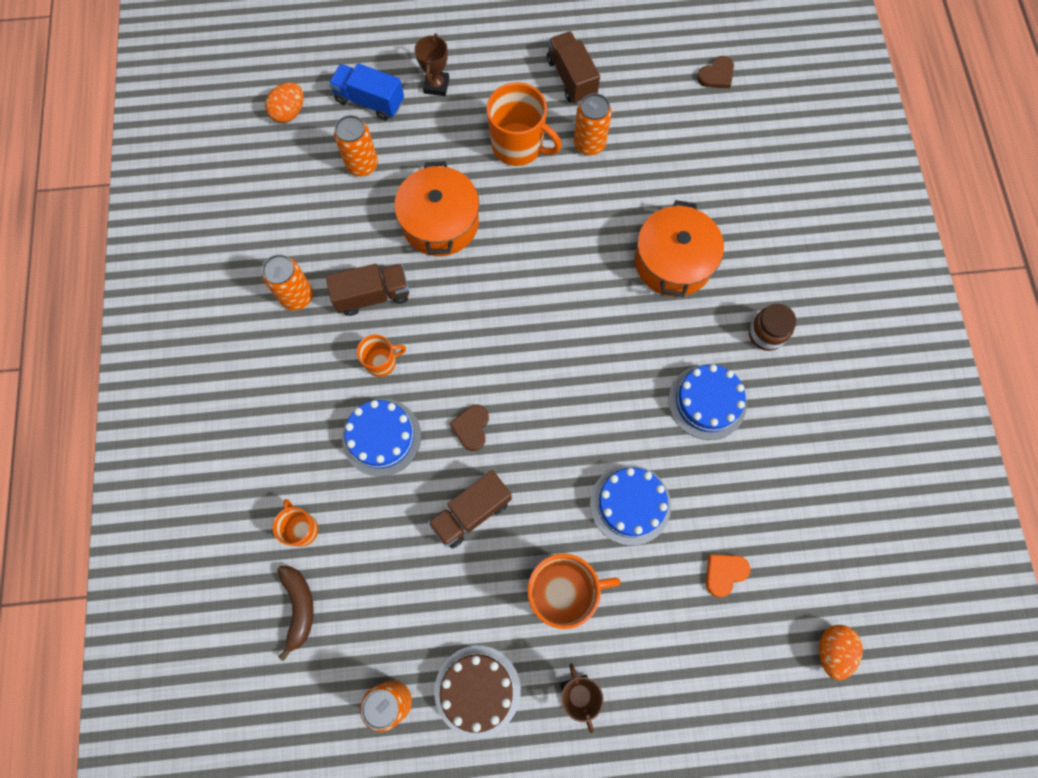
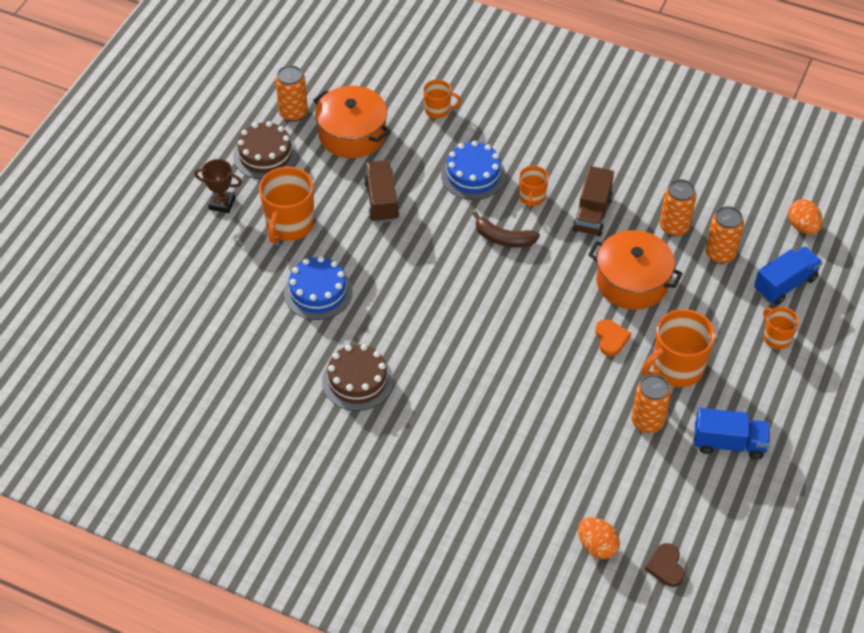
camera: 120 degrees right, 20 degrees down
(297, 296) = (621, 170): orange can -> orange can (674, 227)
(299, 607) = (387, 91): brown banana -> brown banana (503, 238)
(436, 85) = (776, 338): brown trophy -> orange mug
(471, 427) = (443, 227): brown heart -> none
(571, 78) = (729, 443): brown truck -> blue truck
(673, 262) = (492, 423): orange pot -> orange pot (352, 134)
(707, 402) = (357, 381): blue cake -> brown cake
(724, 573) = (228, 322): orange heart -> orange heart (611, 338)
(766, 334) = (383, 453): brown jar -> none
(832, 650) = (128, 356): orange egg -> orange egg (597, 546)

